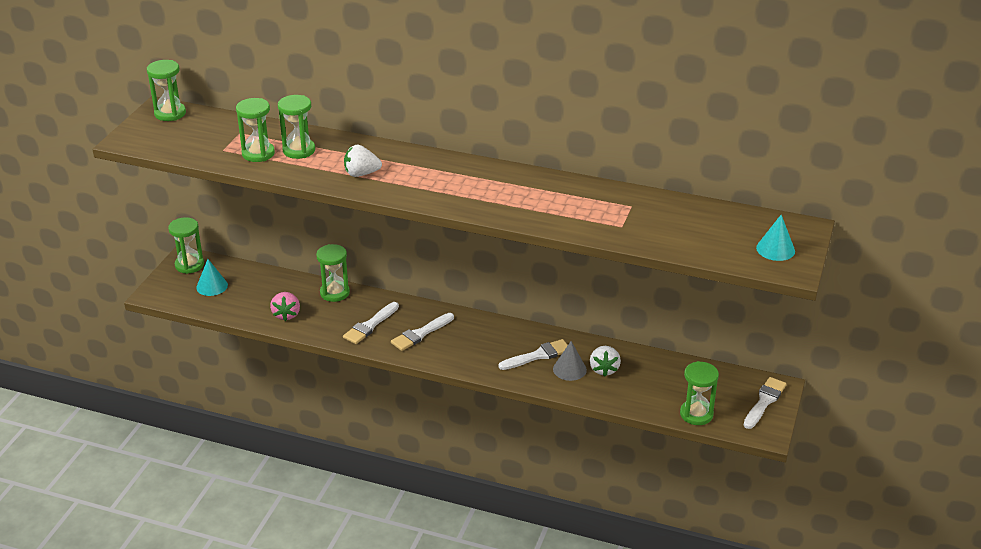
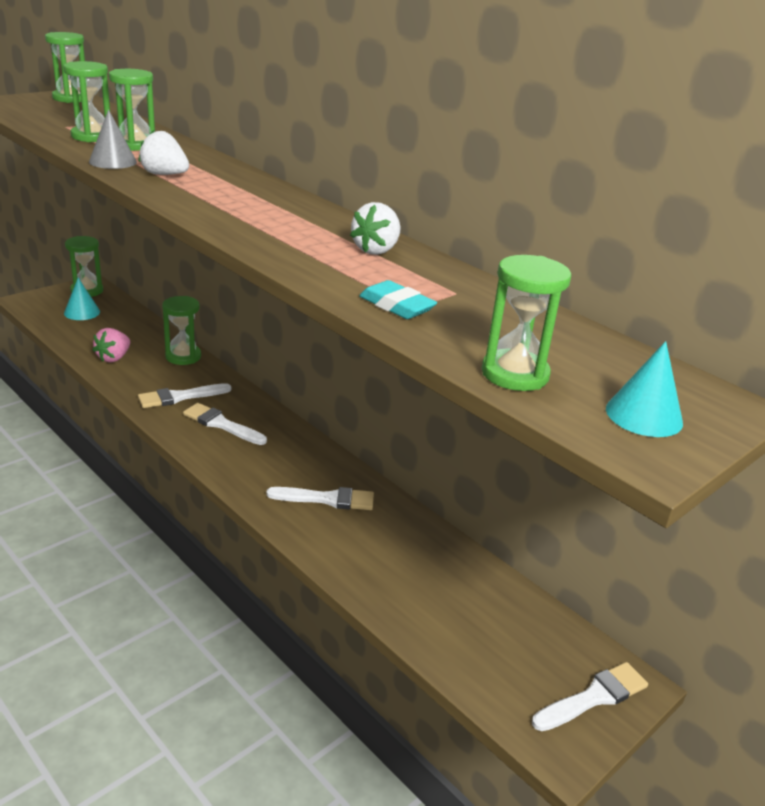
camera: 25 degrees right, 5 degrees down
(421, 333) = (221, 424): white brush -> white brush turned 45 degrees clockwise
(569, 369) = (350, 531): grey cone -> grey cone (113, 161)
(604, 369) = (394, 549): white strawberry -> white strawberry (376, 250)
(613, 228) = (396, 306): none -> turquoise eraser
(696, 414) = (471, 668): green hourglass -> green hourglass (515, 374)

